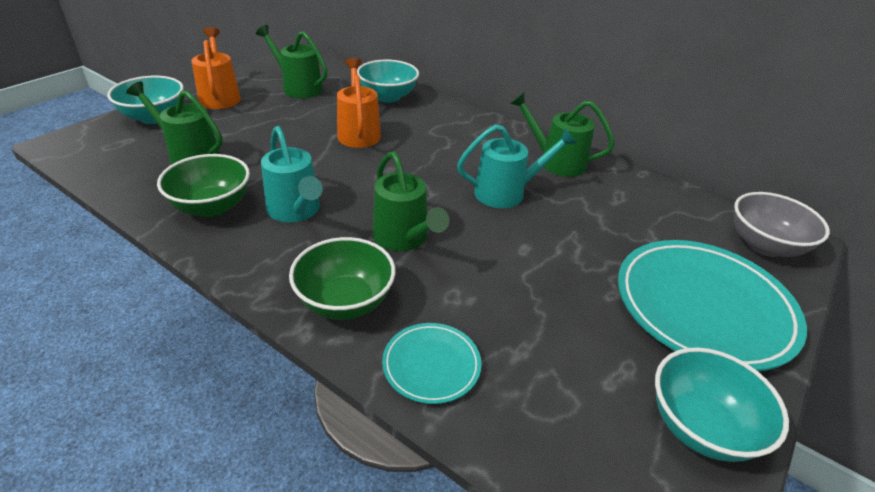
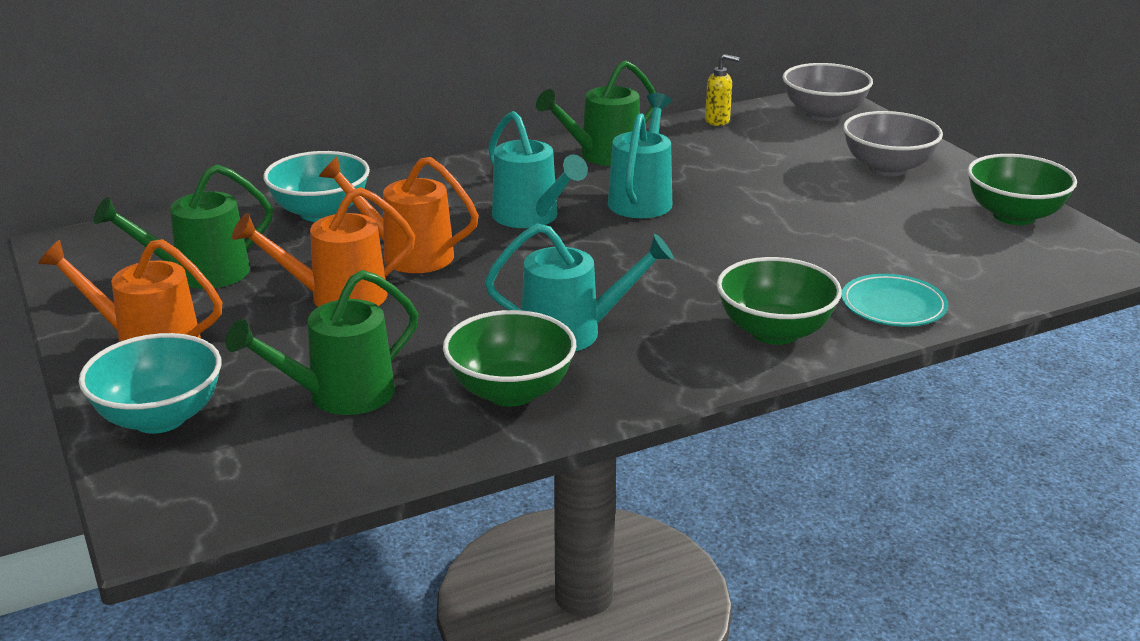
camera: 60 degrees left, 10 degrees down
(295, 126) = (336, 297): none -> orange watering can
(404, 239) = (686, 276): green watering can -> none
(439, 158) = (531, 218): none -> turquoise watering can
(675, 195) = (718, 121): none -> yellow soap dispenser
(700, 427) = (1014, 216): turquoise bowl -> green bowl
(703, 307) = (887, 168): turquoise plate -> grey bowl

